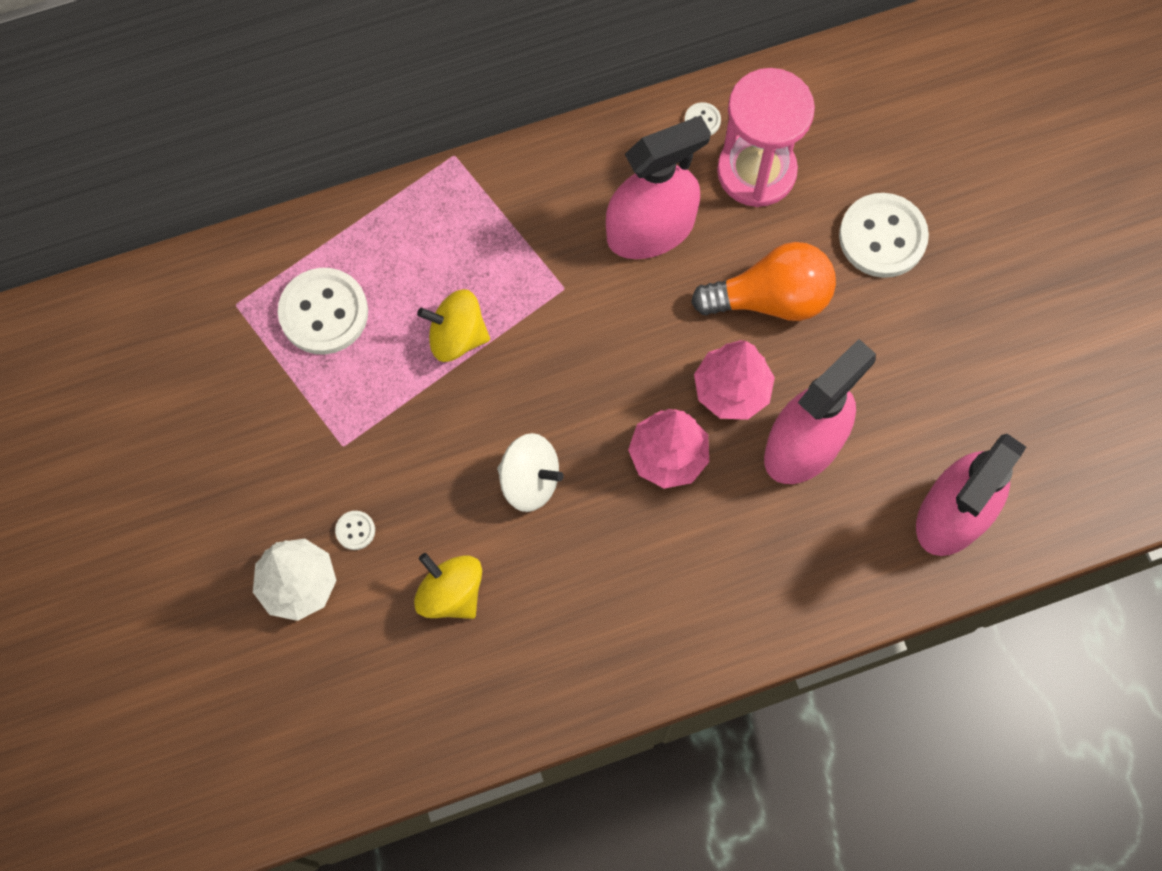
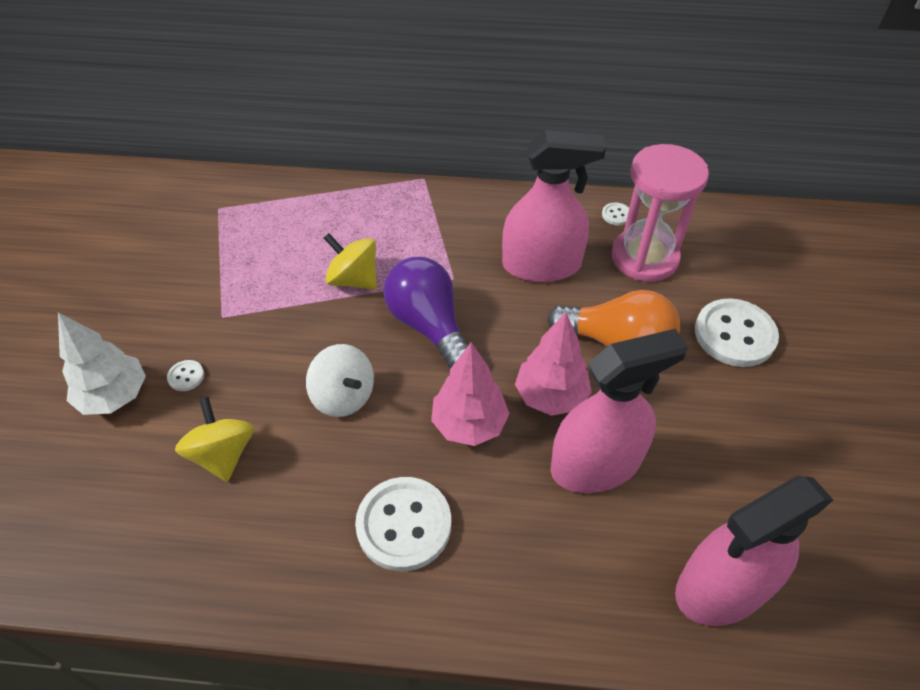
camera: 25 degrees right, 20 degrees down
(324, 313) = (271, 232): white button -> white button (404, 525)
(569, 360) = (428, 325): none -> purple light bulb

